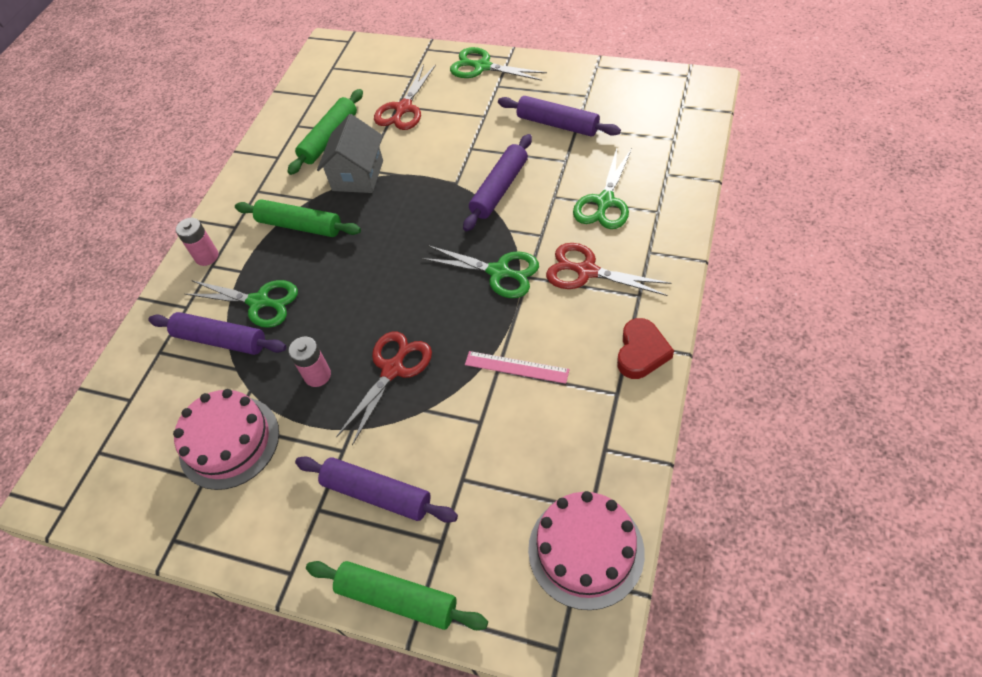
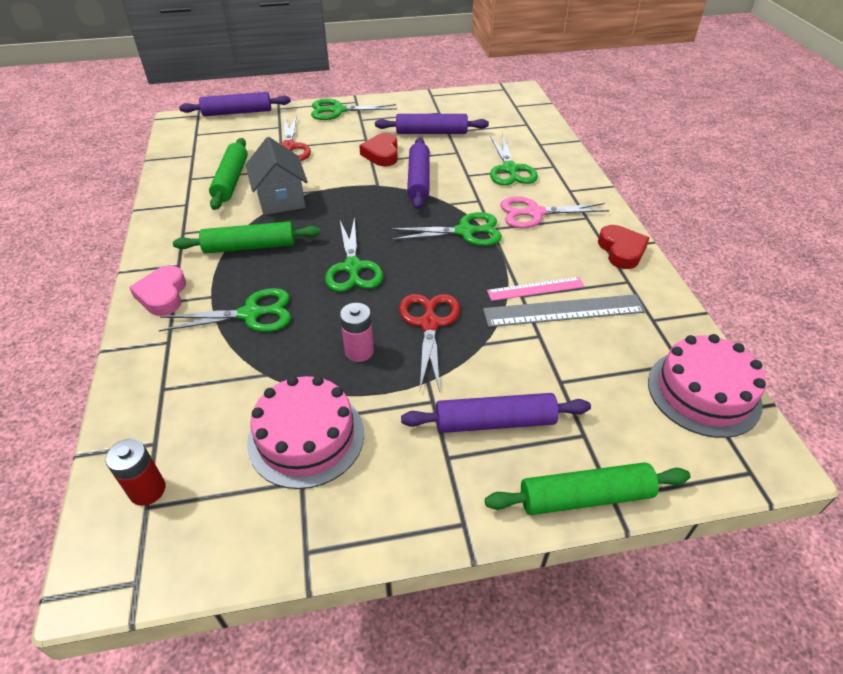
camera: 35 degrees left, 10 degrees down
(105, 439) = (147, 490): none -> red battery
(207, 256) = (163, 295): pink battery -> pink heart
(221, 340) = (230, 356): purple rolling pin -> purple rolling pin (237, 112)
(369, 280) = (353, 267): none -> green scissors
(486, 142) = (382, 154): none -> red heart
(524, 403) = (563, 310): none -> grey ruler
(587, 271) = (535, 213): red scissors -> pink scissors

